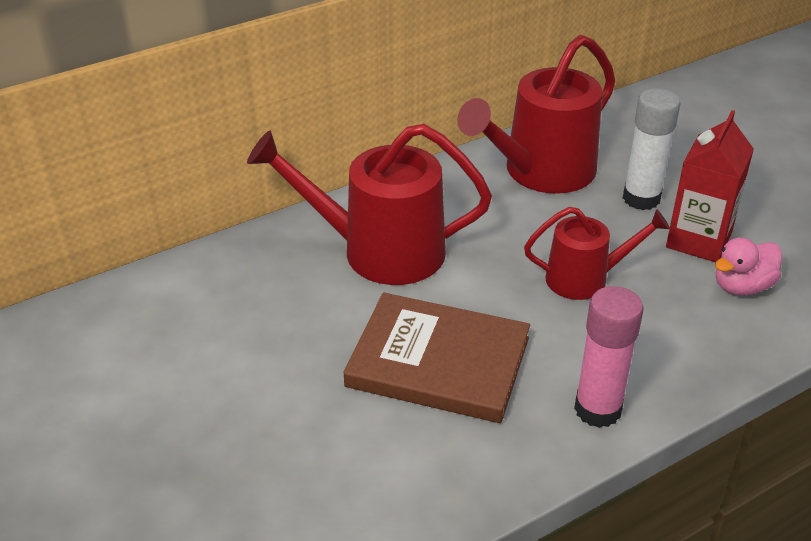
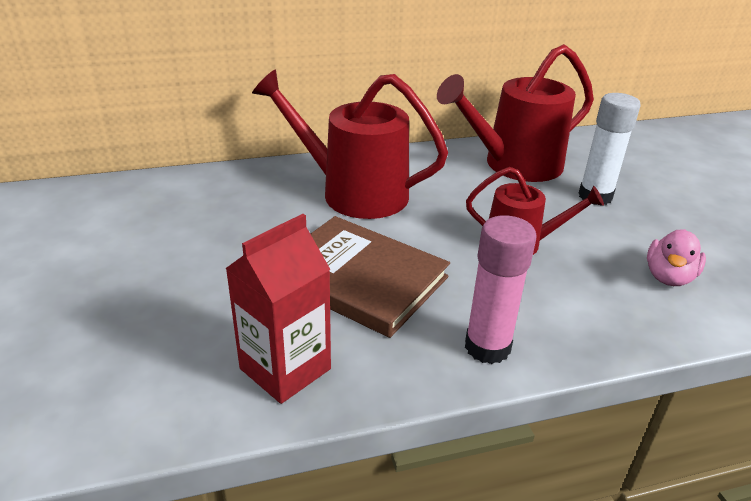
camera: 15 degrees right, 5 degrees down
(698, 240) = (637, 235): red carton -> red carton (285, 369)
(742, 286) = (668, 277): pink duck -> pink duck turned 45 degrees counterclockwise

